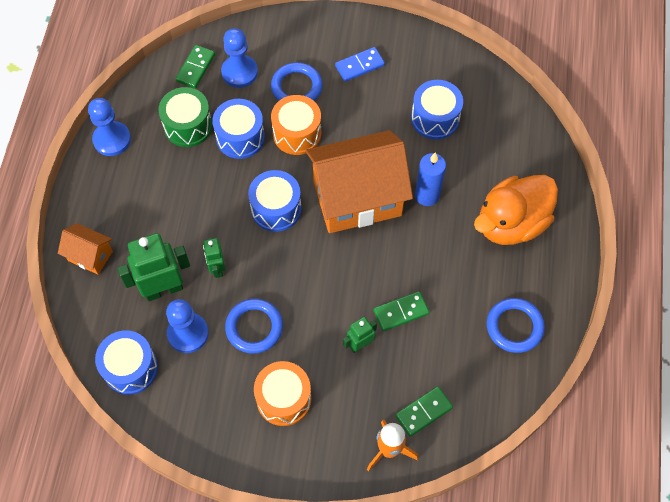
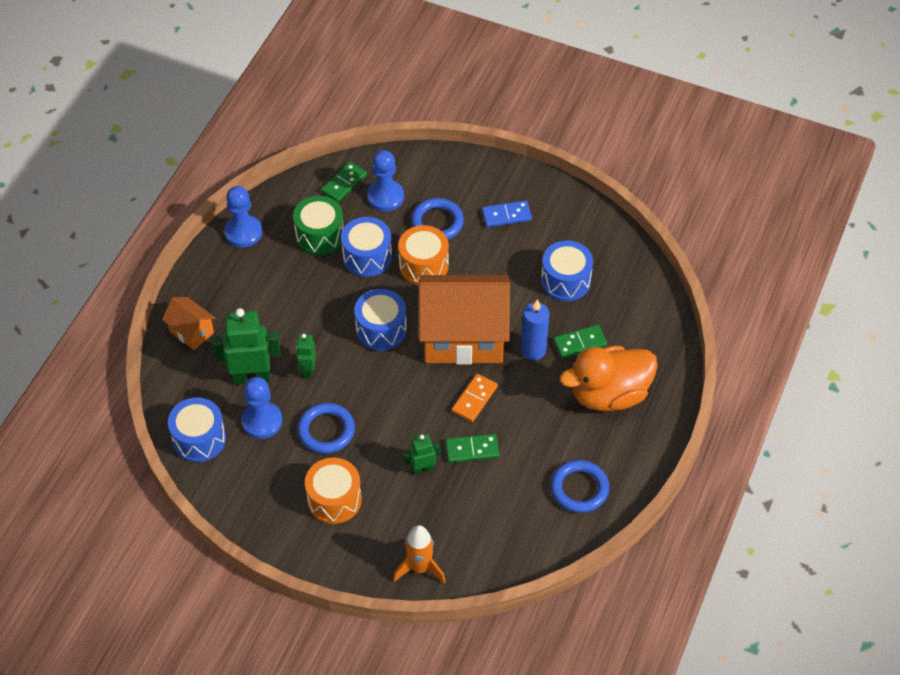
camera: 15 degrees right, 10 degrees down
(387, 259) = (474, 399): none -> orange domino
(423, 412) = (464, 543): green domino -> green domino (579, 343)

